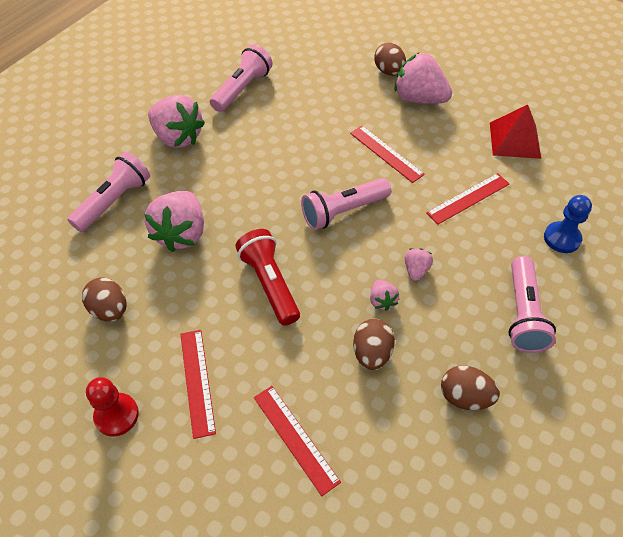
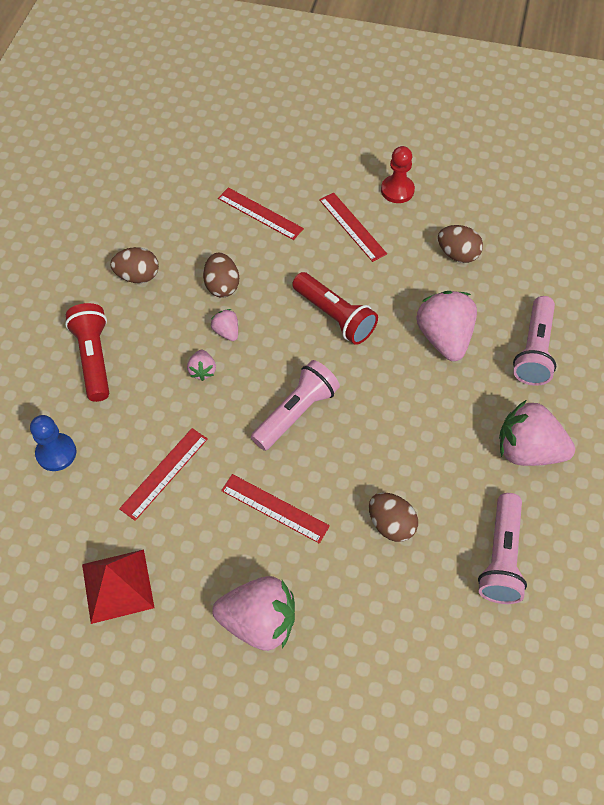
camera: 160 degrees right, 5 degrees up
(389, 72) = (317, 666): brown egg -> brown egg (391, 524)
(523, 314) = (93, 358): pink flashlight -> red flashlight

